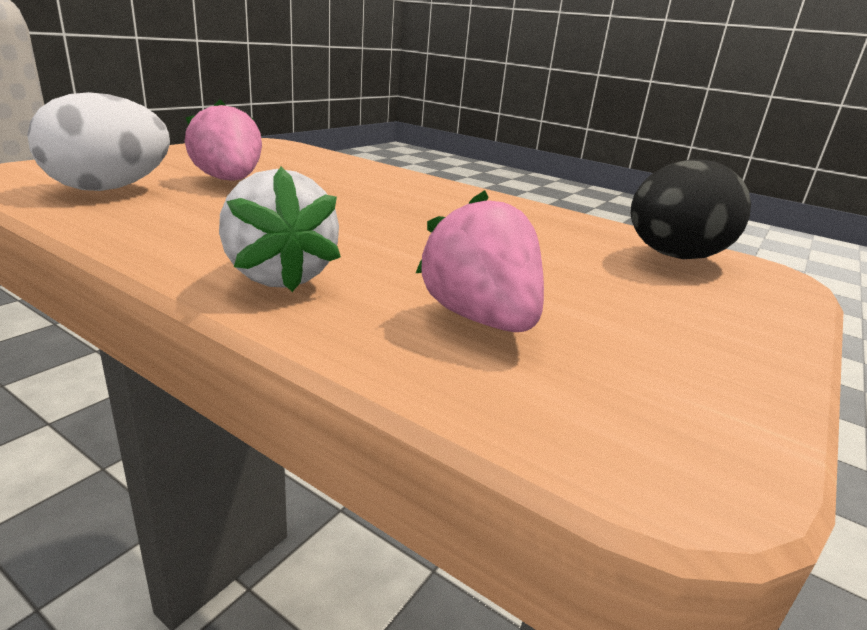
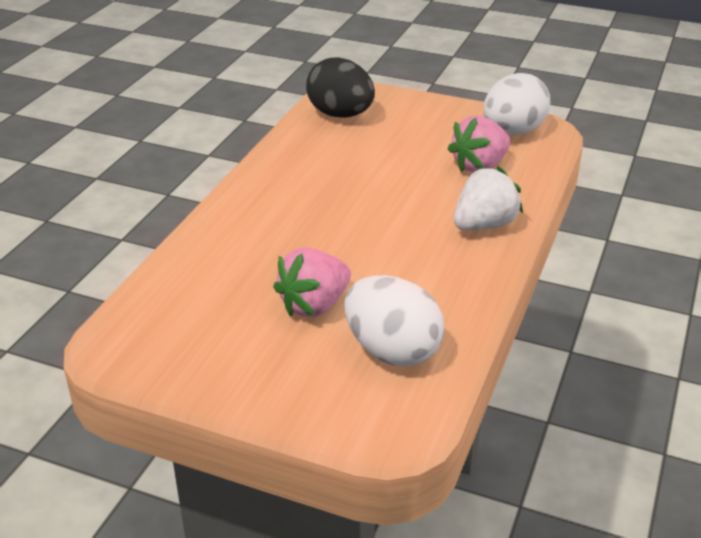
camera: 100 degrees left, 10 degrees up
(644, 399) = (512, 132): none -> white egg

